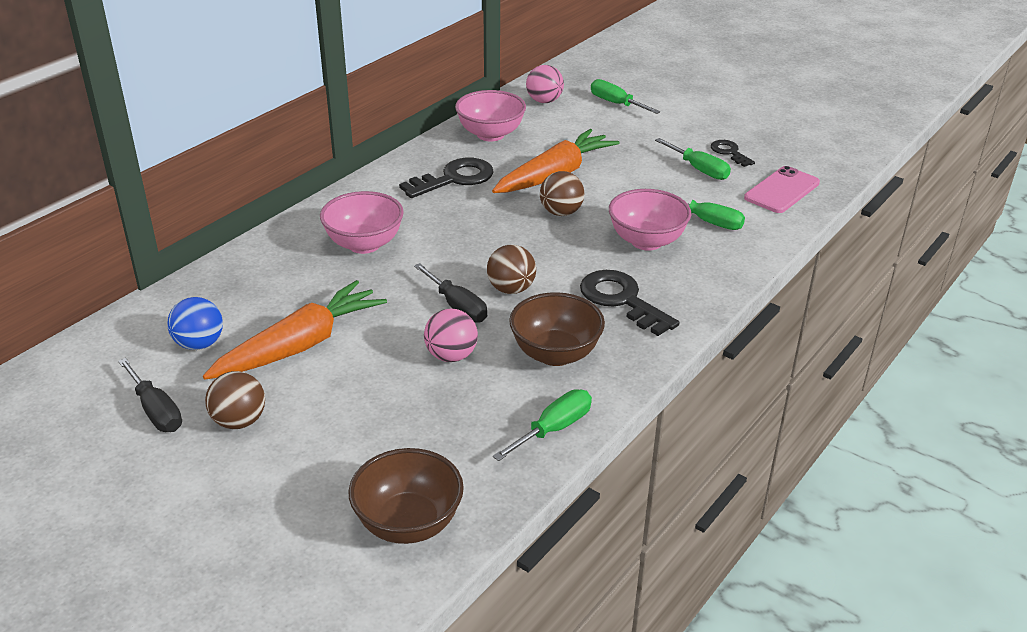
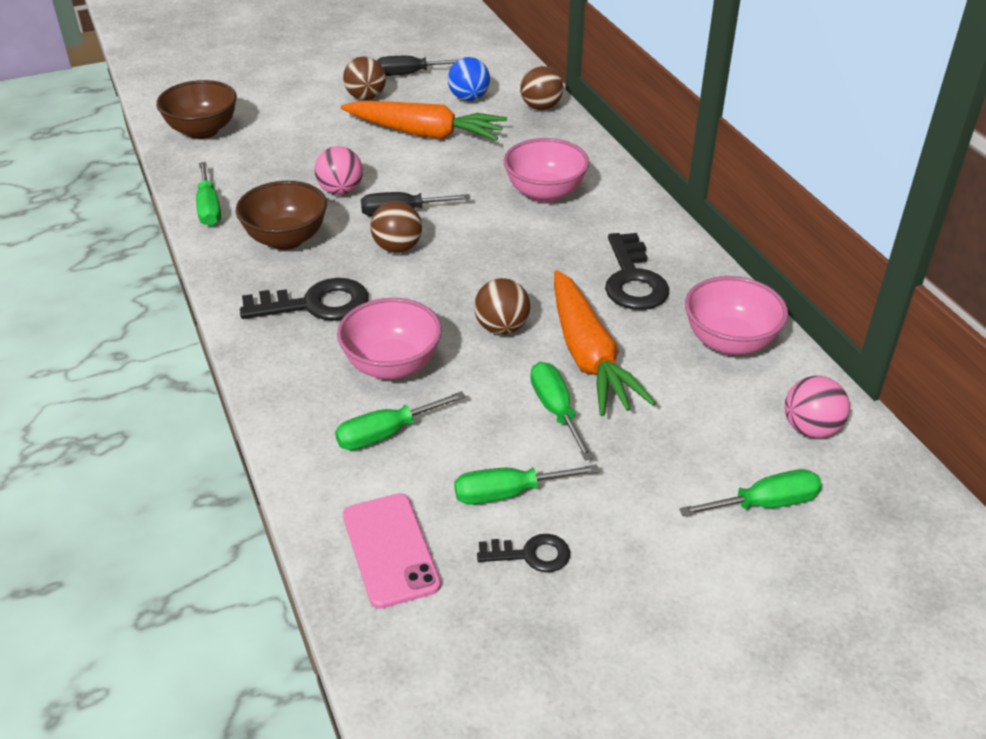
camera: 120 degrees right, 5 degrees up
(196, 291) = (541, 107): none -> brown ball
(300, 345) = (425, 133): orange carrot -> orange carrot turned 60 degrees counterclockwise
(617, 173) = (556, 410): none -> green screwdriver

